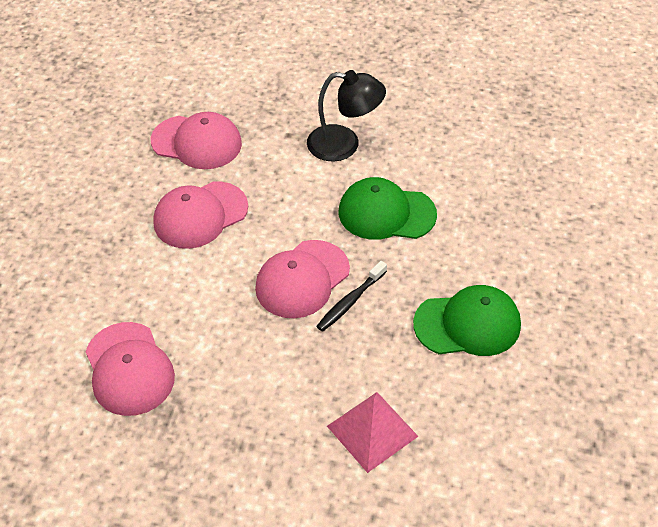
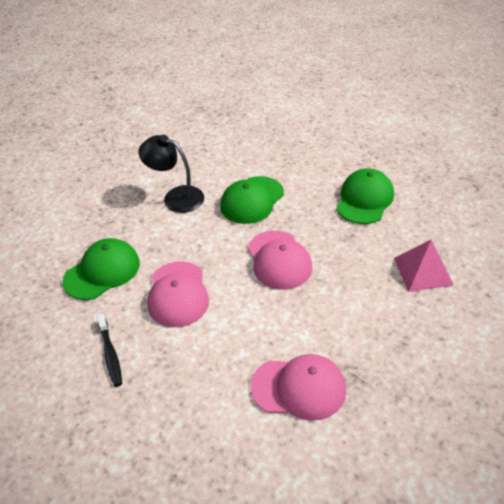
camera: 60 degrees left, 5 degrees down
(197, 142) = (102, 271): pink cap -> green cap
(344, 145) = (176, 197): black lamp -> black lamp turned 105 degrees counterclockwise
(350, 301) = (314, 243): black toothbrush -> black toothbrush (110, 354)

